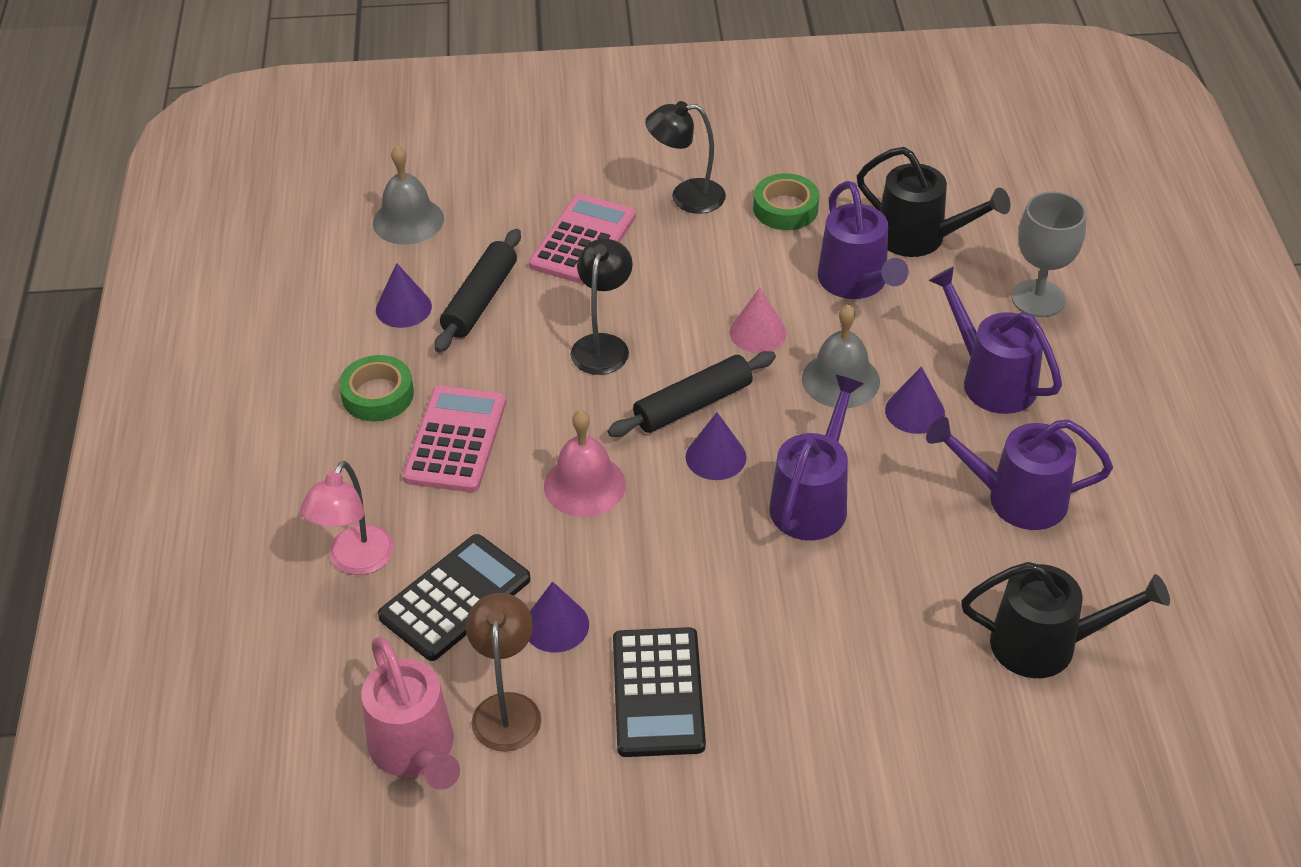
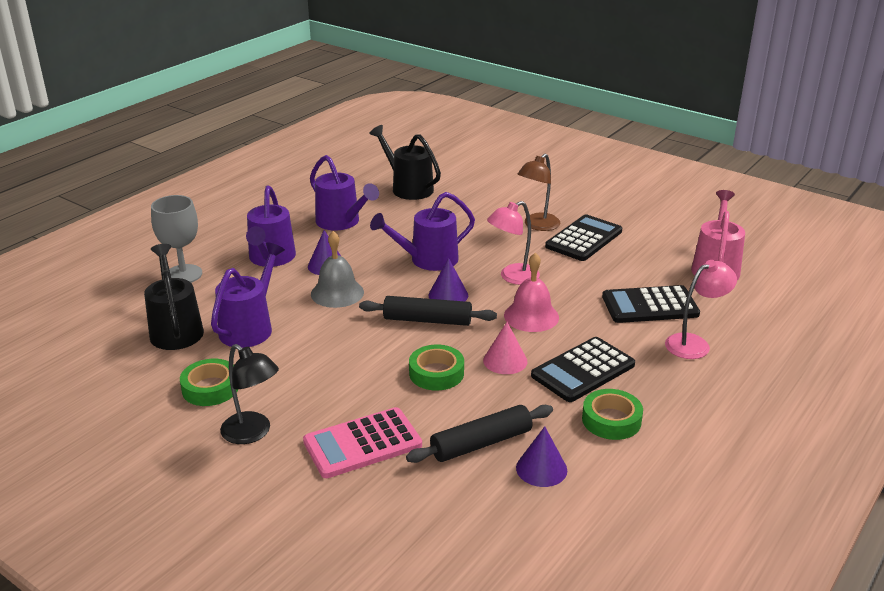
camera: 140 degrees left, 15 degrees down
(408, 220) = (469, 541): grey bell -> none
(455, 440) = (583, 370): pink calculator -> black calculator
(507, 708) = (659, 262): brown lamp -> brown lamp (537, 225)
(556, 625) = (607, 275): purple cone -> none
(603, 345) = (436, 373): black lamp -> green tape
(673, 539) = (512, 277): none -> pink lamp
(758, 332) = (341, 333): pink cone -> pink cone (505, 361)

